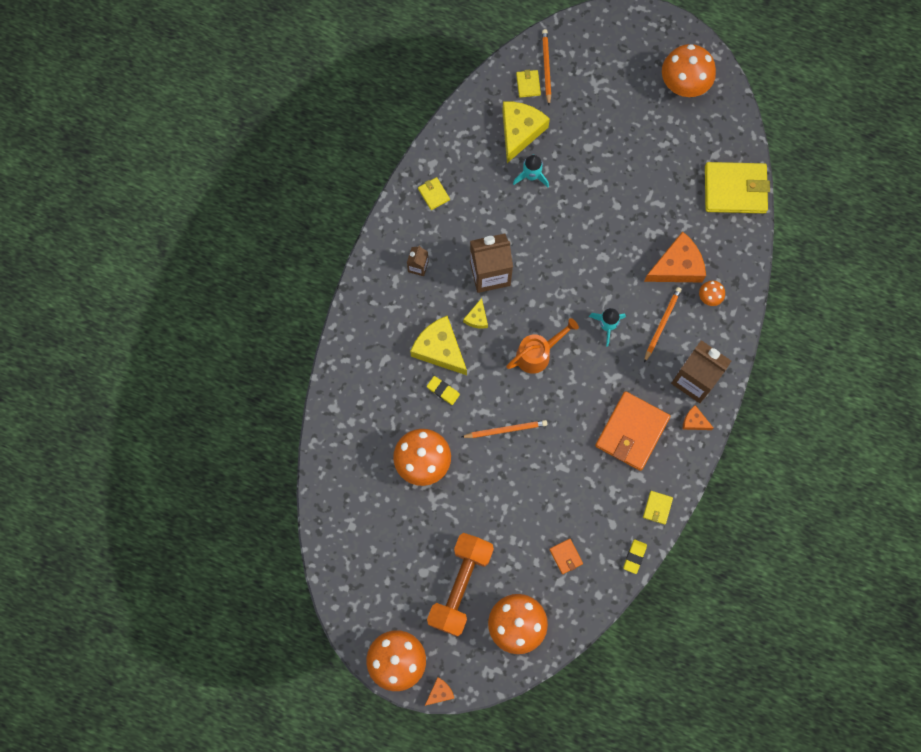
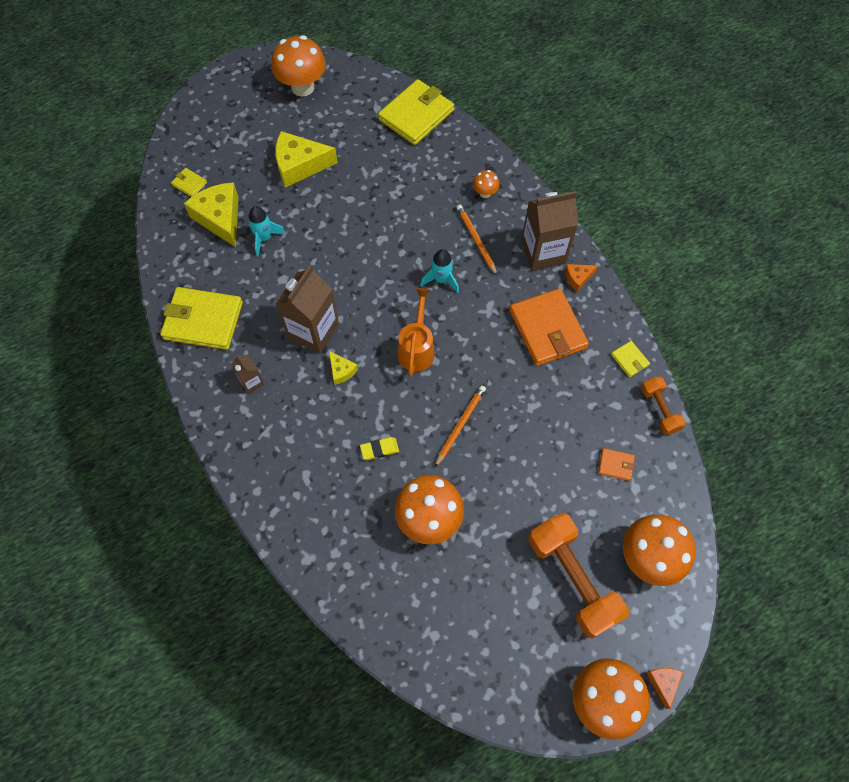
camera: 50 degrees left, 10 degrees down
(434, 194) = (203, 320): yellow wallet -> yellow wallet, size x2.26
(439, 349) = (340, 422): yellow cheese -> yellow cheese (299, 165)
(546, 67) = (190, 162): orange pencil -> none
(634, 557) = (659, 410): yellow eraser -> orange dumbbell
(677, 266) = (439, 195): orange cheese -> none

